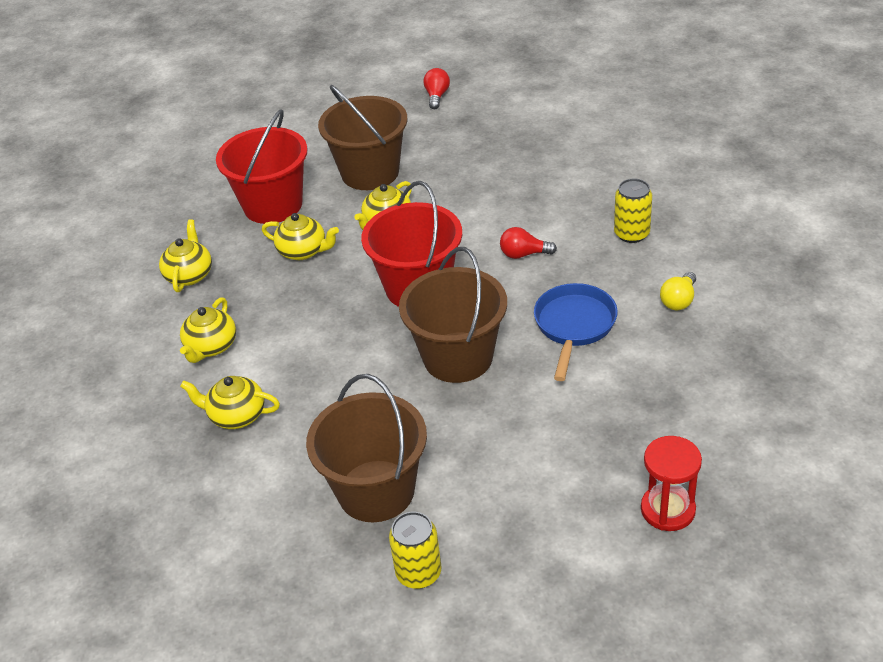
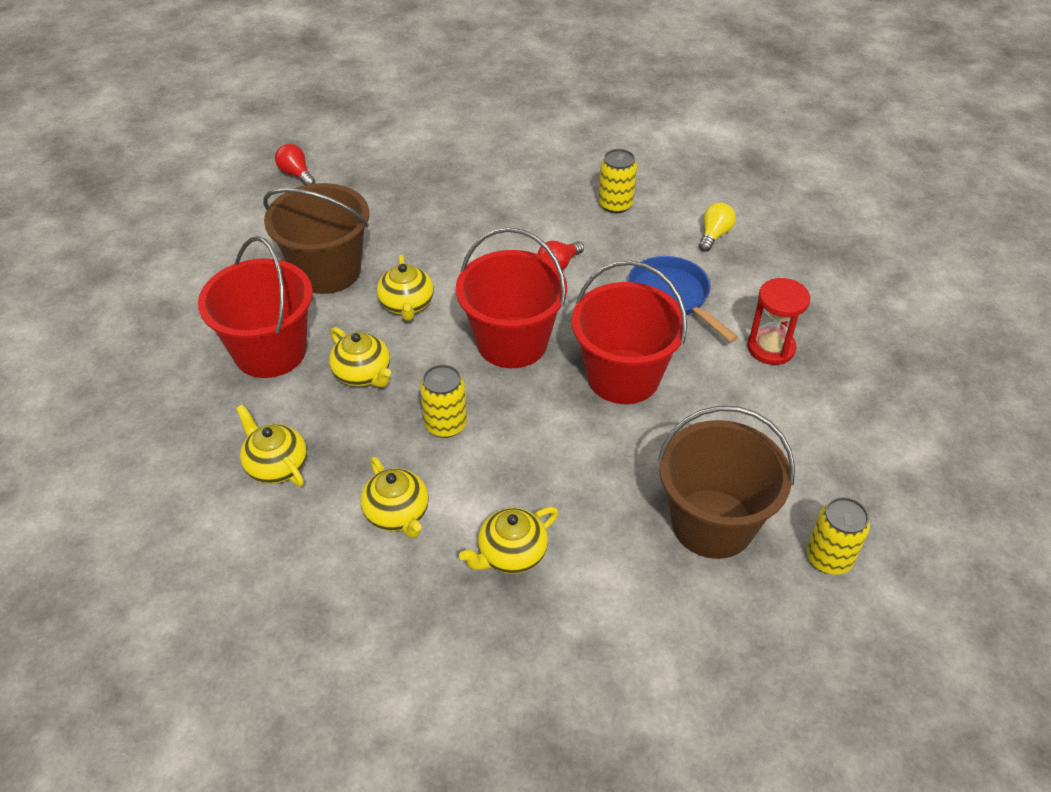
camera: 50 degrees left, 5 degrees up
(303, 251) = (363, 374): yellow teapot -> yellow teapot turned 75 degrees clockwise
(307, 313) = (445, 424): none -> yellow can
(458, 357) = (623, 376): brown bucket -> red bucket
(668, 510) = (907, 384): red hourglass -> red hourglass (771, 348)
(679, 300) = (714, 235): yellow light bulb -> yellow light bulb turned 135 degrees counterclockwise

